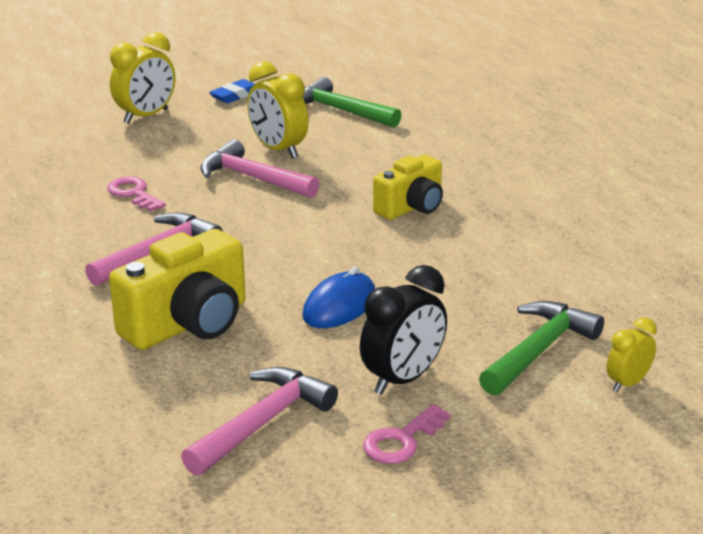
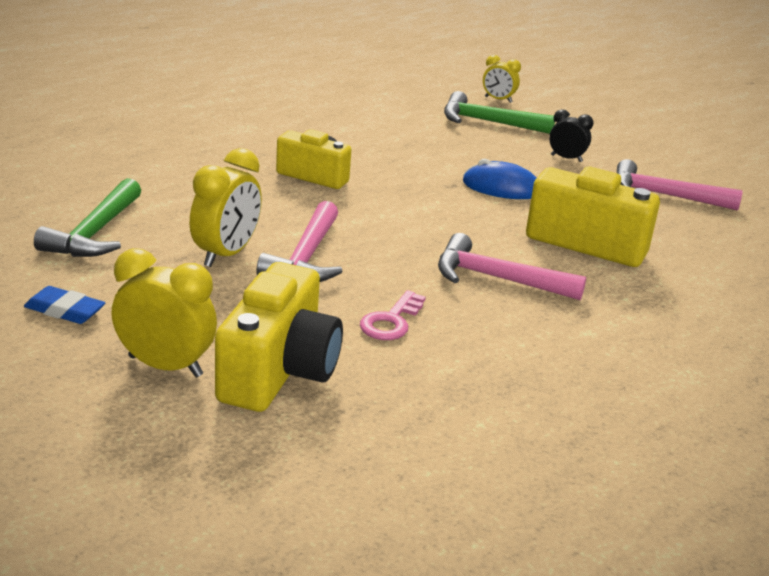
camera: 115 degrees left, 0 degrees up
(109, 147) = (279, 371): none -> yellow camera
(402, 440) = (626, 154): pink key -> none
(403, 379) = (566, 158): black clock -> black clock, size x0.59

